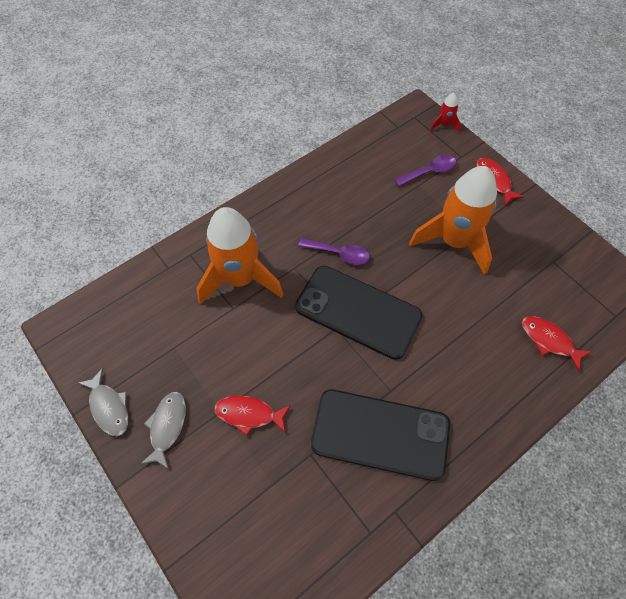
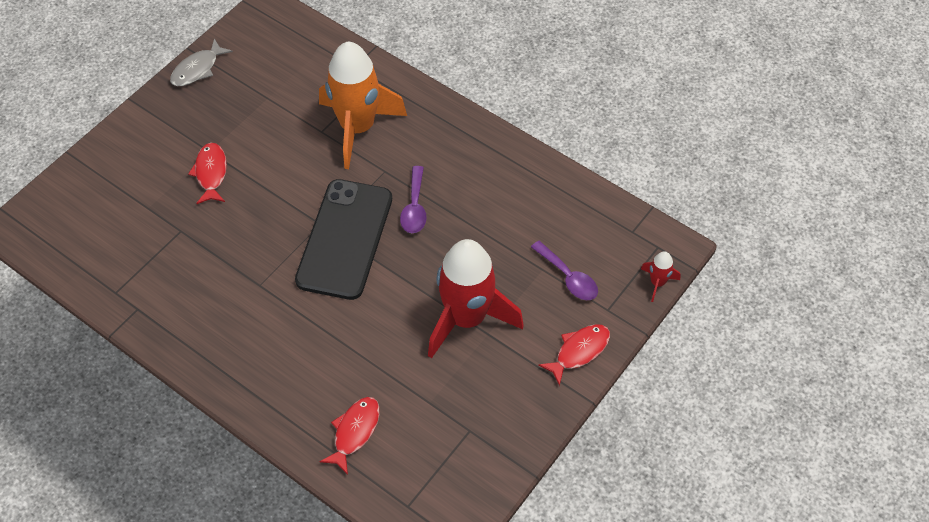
camera: 75 degrees right, 5 degrees down
(167, 426) = (187, 116): grey fish -> none
(380, 434) = (211, 283): black phone -> none
(454, 241) = (466, 318): orange rocket -> red rocket

